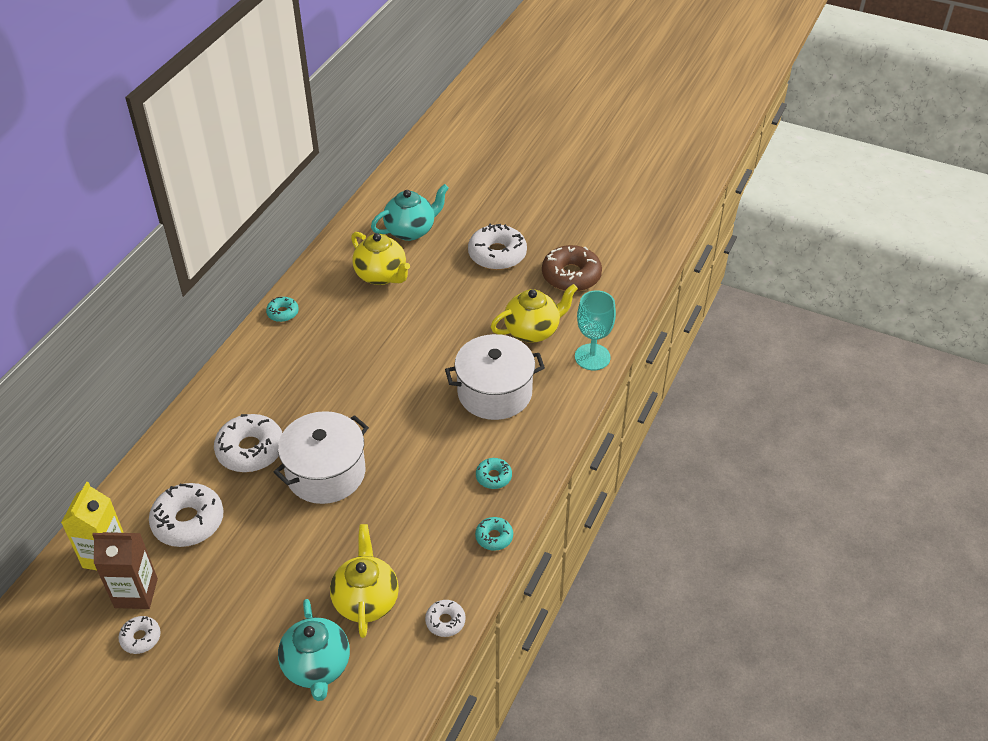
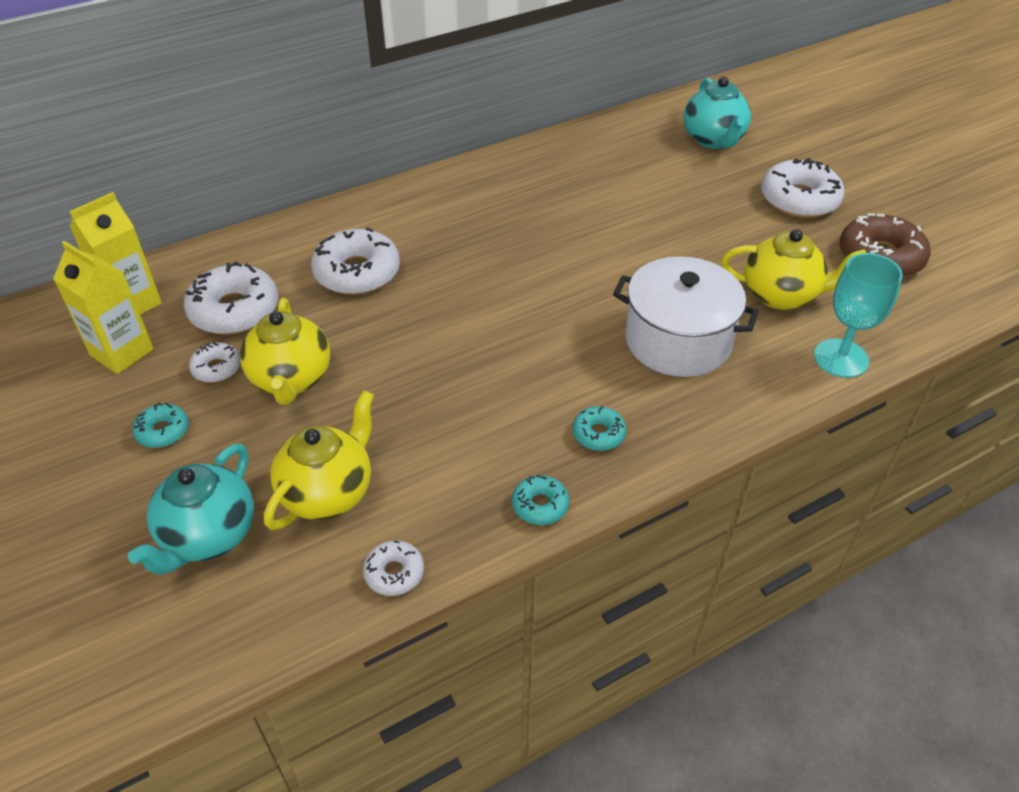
camera: 35 degrees right, 0 degrees up
(136, 593) = (122, 352): brown carton -> yellow carton
(141, 638) = (81, 398): white donut -> white donut (216, 368)
(283, 313) = (507, 162): turquoise donut -> turquoise donut (163, 431)
(326, 473) = (411, 332): white pot -> none
(381, 276) = (643, 169): yellow teapot -> yellow teapot (291, 380)
(411, 230) = (713, 140): turquoise teapot -> turquoise teapot turned 75 degrees clockwise

